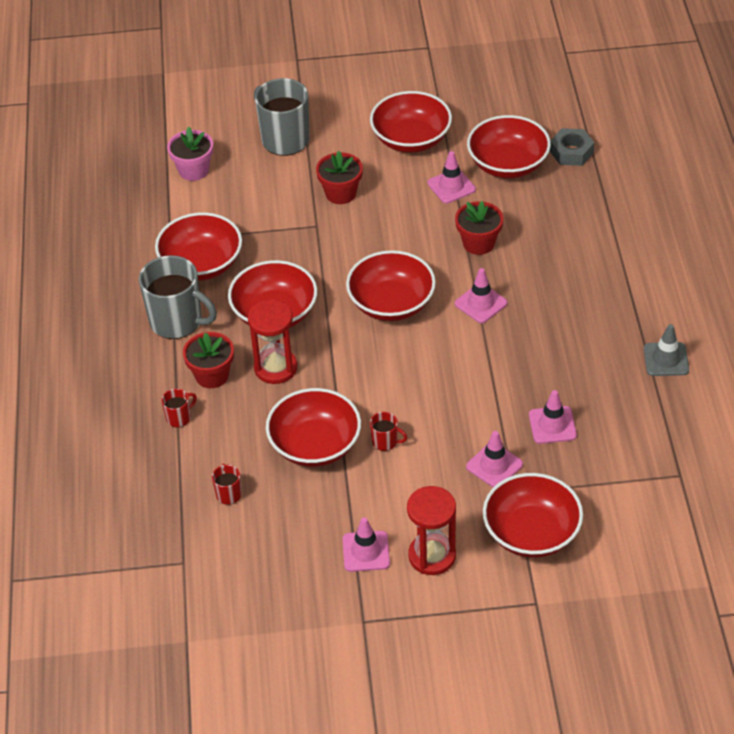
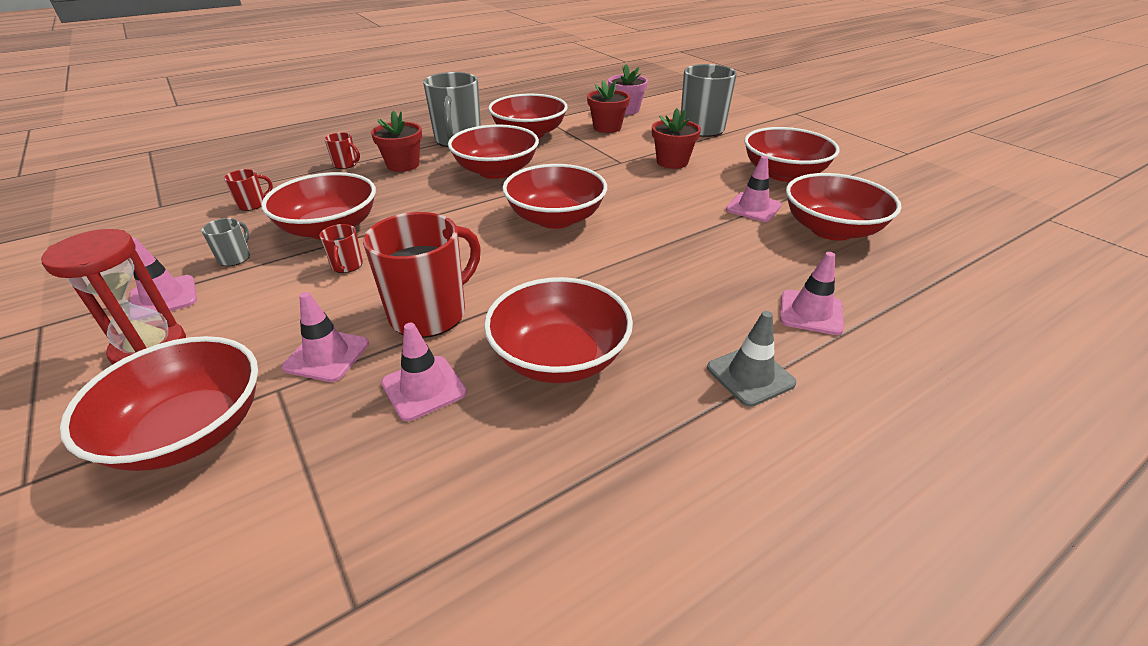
camera: 60 degrees right, 10 degrees down
(275, 368) = (427, 187): red hourglass -> none
(328, 508) = (235, 258): none -> grey mug
(478, 243) = (693, 243): red flower pot -> red flower pot (607, 127)
(478, 407) = (430, 313): none -> red mug
(481, 303) = (603, 269): pink traffic cone -> pink traffic cone (811, 312)
(561, 358) = (559, 358): none -> red bowl
(571, 152) = (915, 264): grey nut -> none
(666, 359) = (640, 480): grey traffic cone -> grey traffic cone (750, 375)

